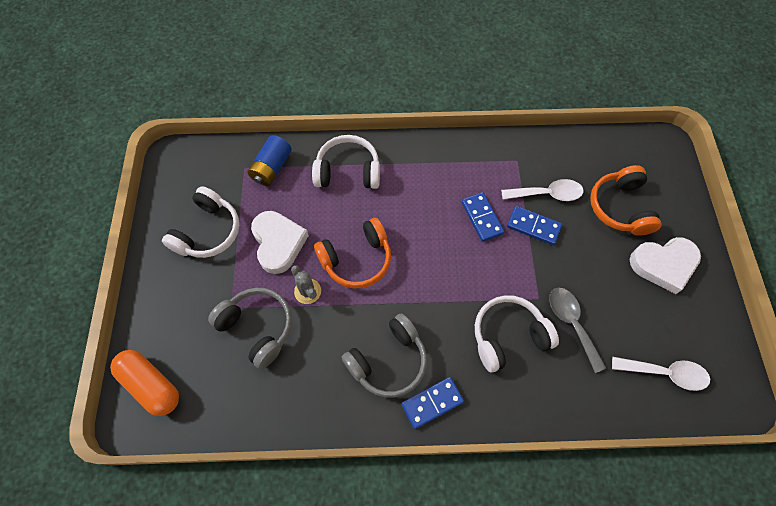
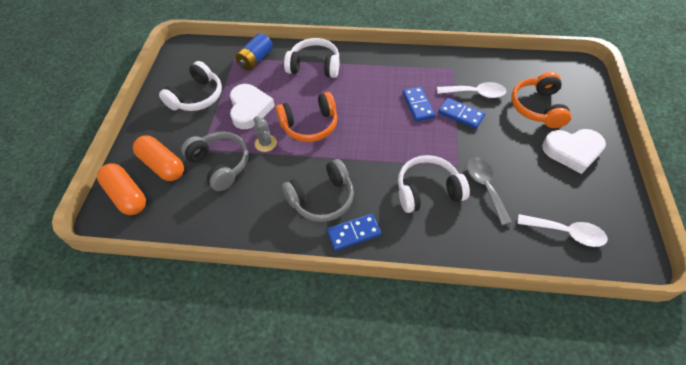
camera: 10 degrees right, 10 degrees down
(186, 336) = (162, 165): none -> orange capsule

